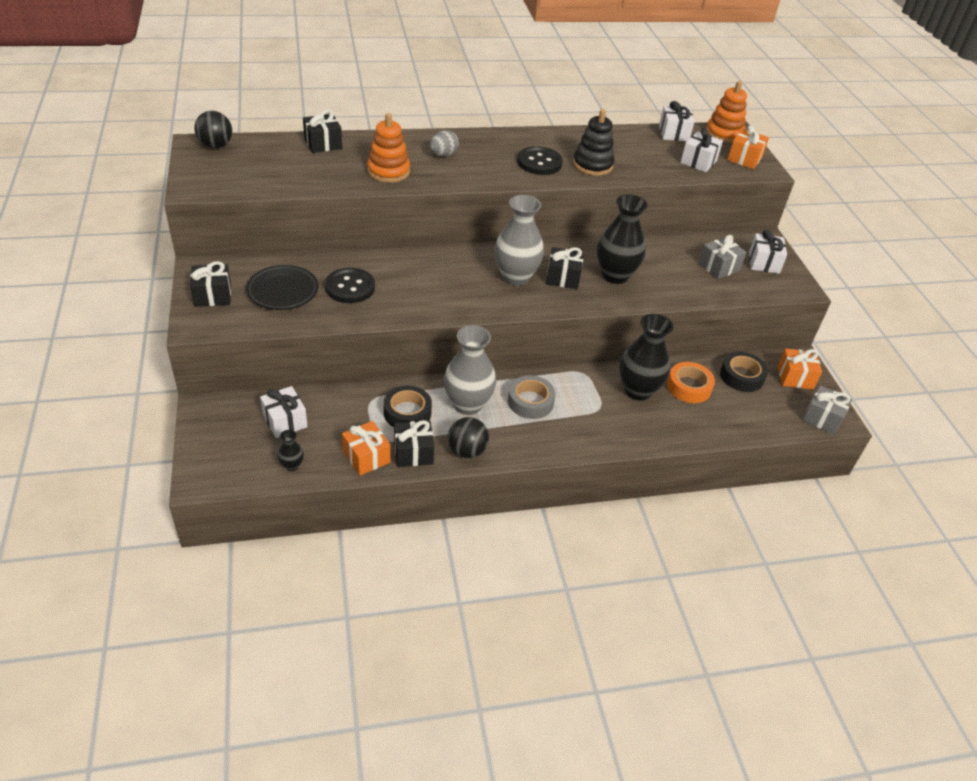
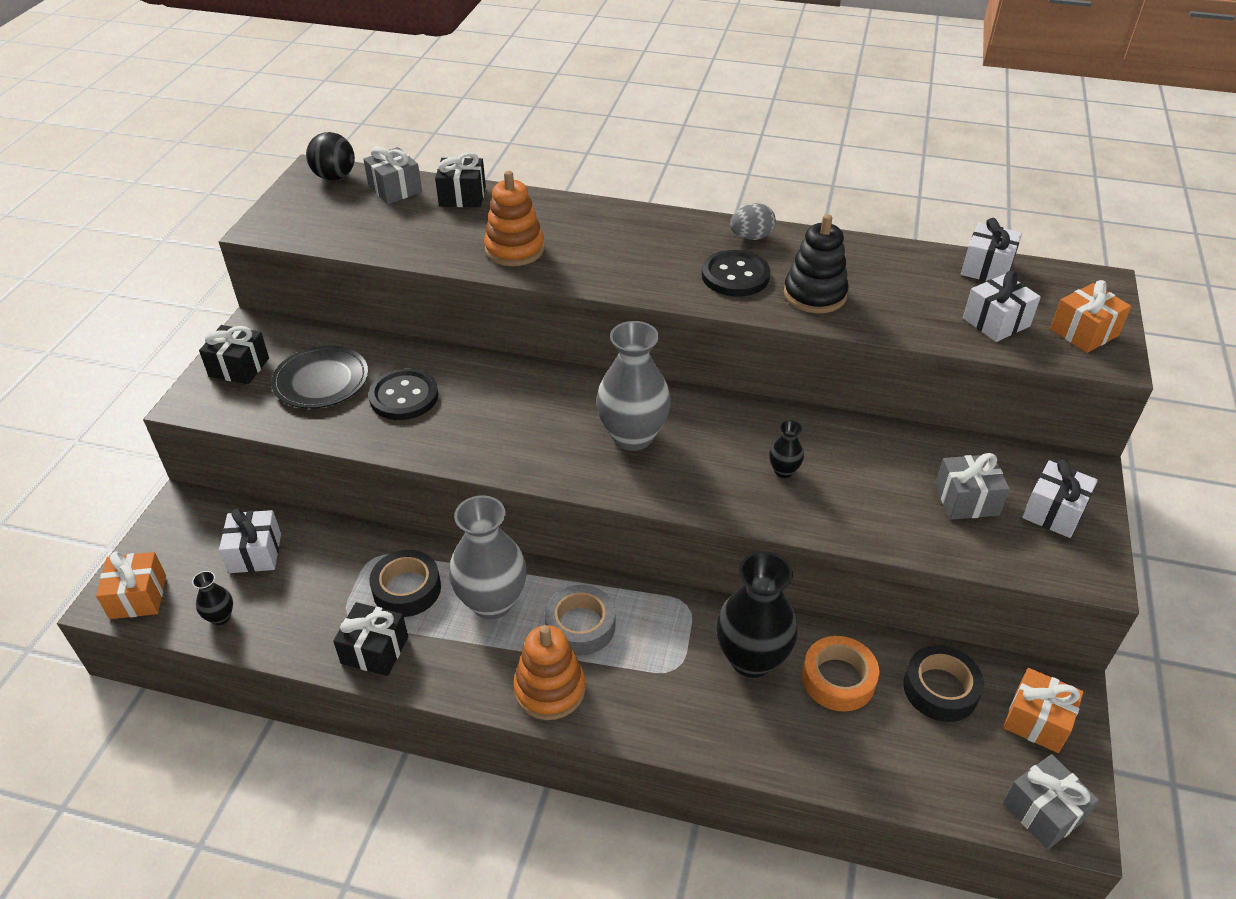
camera: 30 degrees right, 0 degrees up
(270, 147) = (395, 189): none -> grey gift
(366, 457) = (314, 636): orange gift -> orange gift (138, 597)
(443, 155) = (606, 239): grey egg -> grey egg (751, 237)
(467, 451) = (444, 671): black ball -> none
(563, 278) = (701, 455): black gift -> none
(615, 275) = (783, 471): black vase -> black vase, size x0.45
(724, 134) = (1076, 284): orange stacking toy -> orange stacking toy (549, 689)

